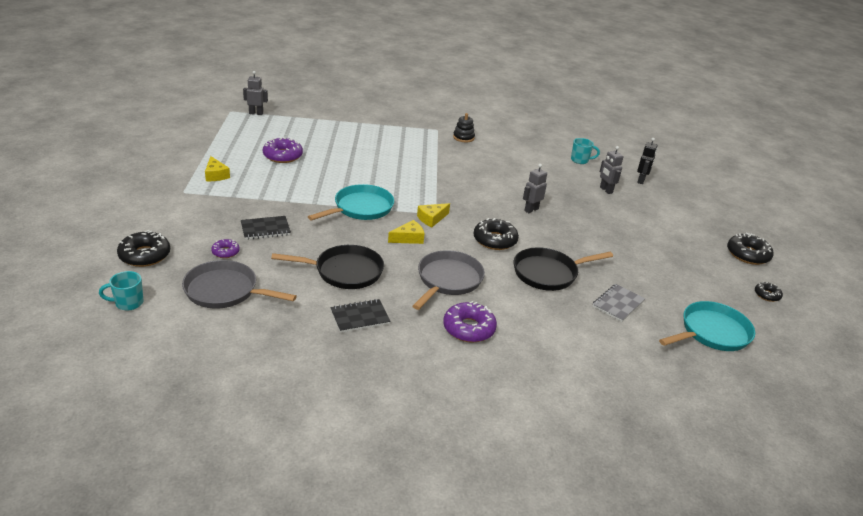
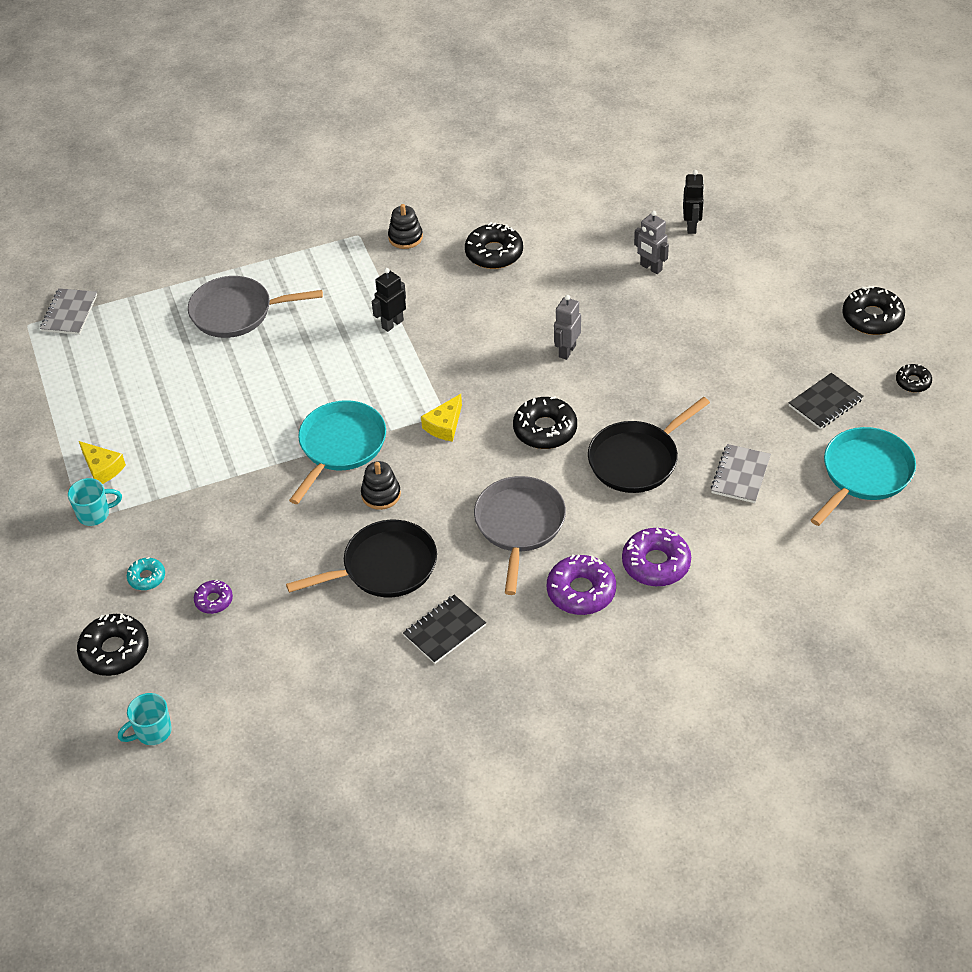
camera: 15 degrees left, 15 degrees up
(196, 228) = (147, 577): none -> turquoise donut
(225, 291) = (257, 662): grey pan -> grey pan (236, 312)
(256, 113) = (69, 313): grey robot -> grey notebook
(265, 229) = (238, 539): black notebook -> black notebook (825, 403)
(283, 156) = (170, 389): purple donut -> purple donut (656, 563)
(369, 237) = (381, 494): none -> black stacking toy
(409, 238) = (433, 474): yellow cheese -> none
(431, 168) = (392, 324): none -> black robot
(511, 157) = (494, 253): none -> black donut
(580, 160) = (592, 218): turquoise mug -> turquoise mug (95, 514)

